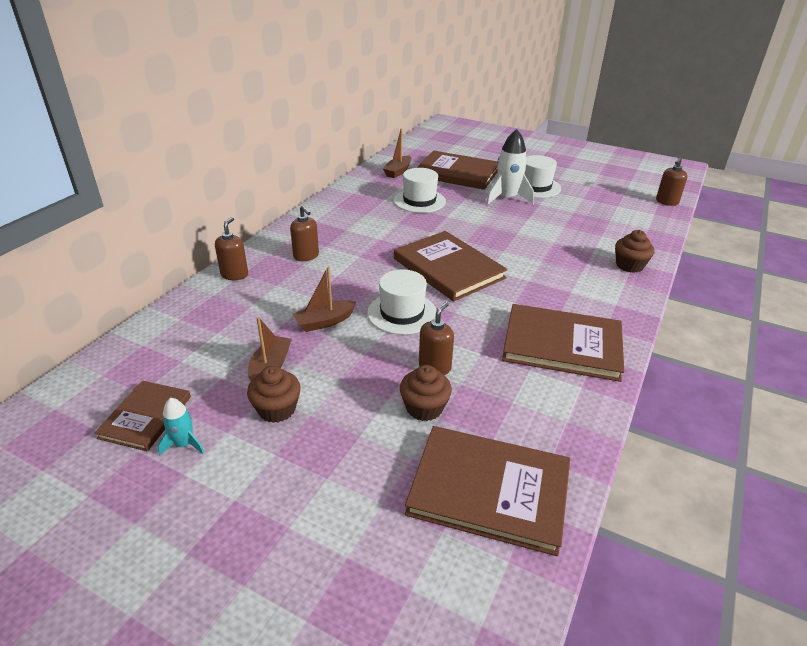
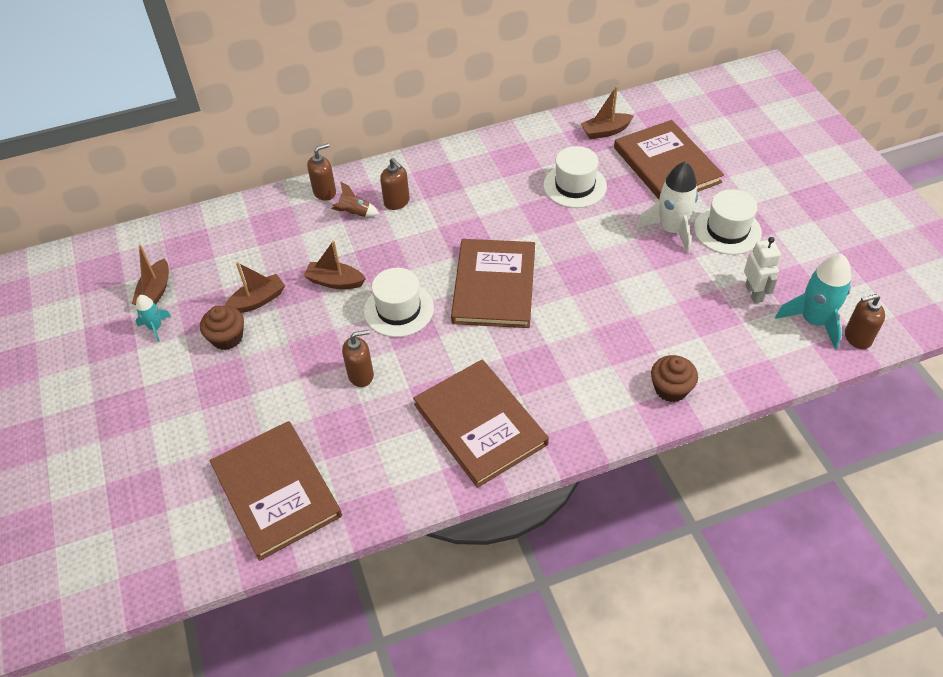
camera: 45 degrees right, 15 degrees up
(145, 417) = (155, 291): brown book -> brown boat
(280, 276) = (355, 214): none -> brown rocket
(306, 256) = (397, 202): brown soap dispenser -> brown soap dispenser turned 45 degrees counterclockwise
(424, 408) = (312, 403): brown cupcake -> none
(593, 206) = (754, 293): none -> white robot
(638, 204) = (813, 321): none -> turquoise rocket

